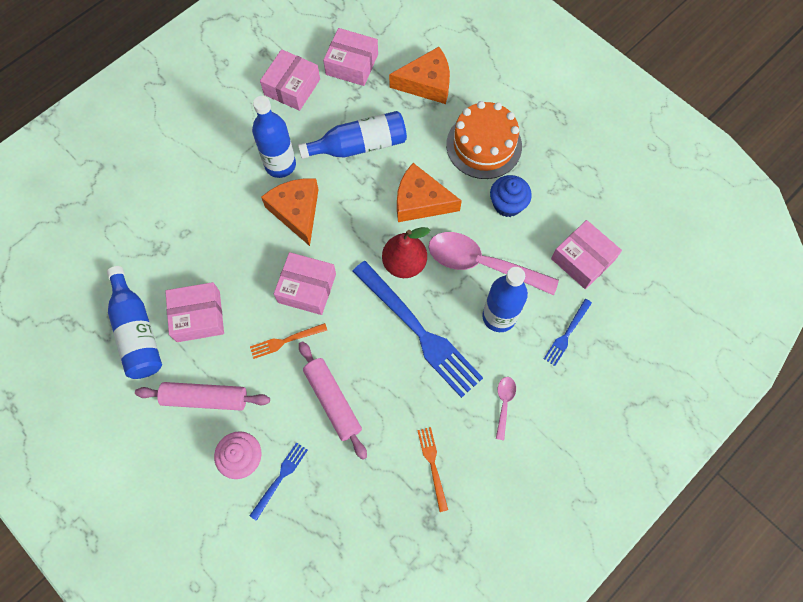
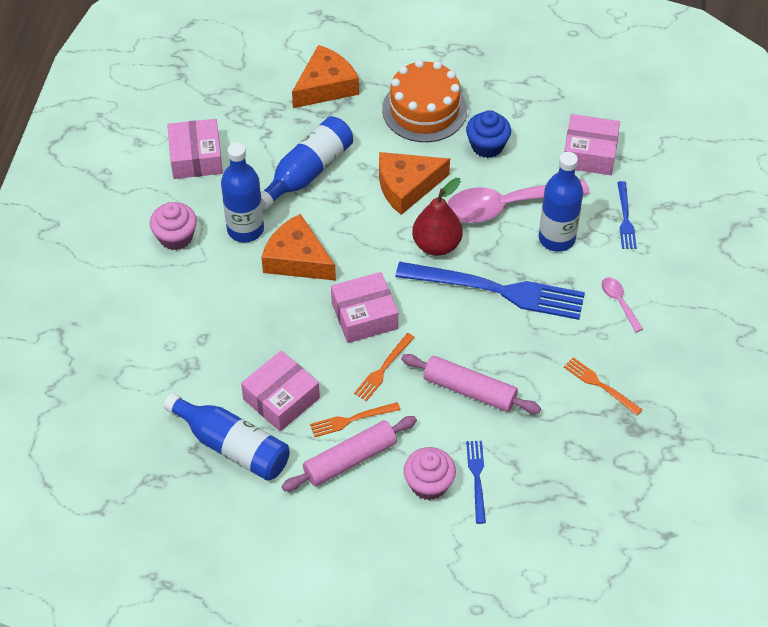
camera: 35 degrees left, 15 degrees down
(229, 141) = (176, 237): none -> pink cupcake
(231, 367) = (351, 420): none -> orange fork
(352, 64) = (238, 107): pink box -> none

